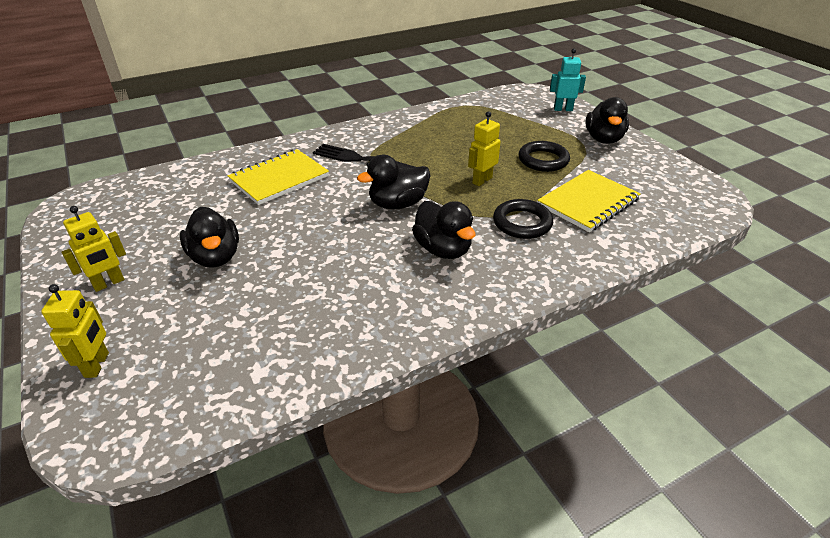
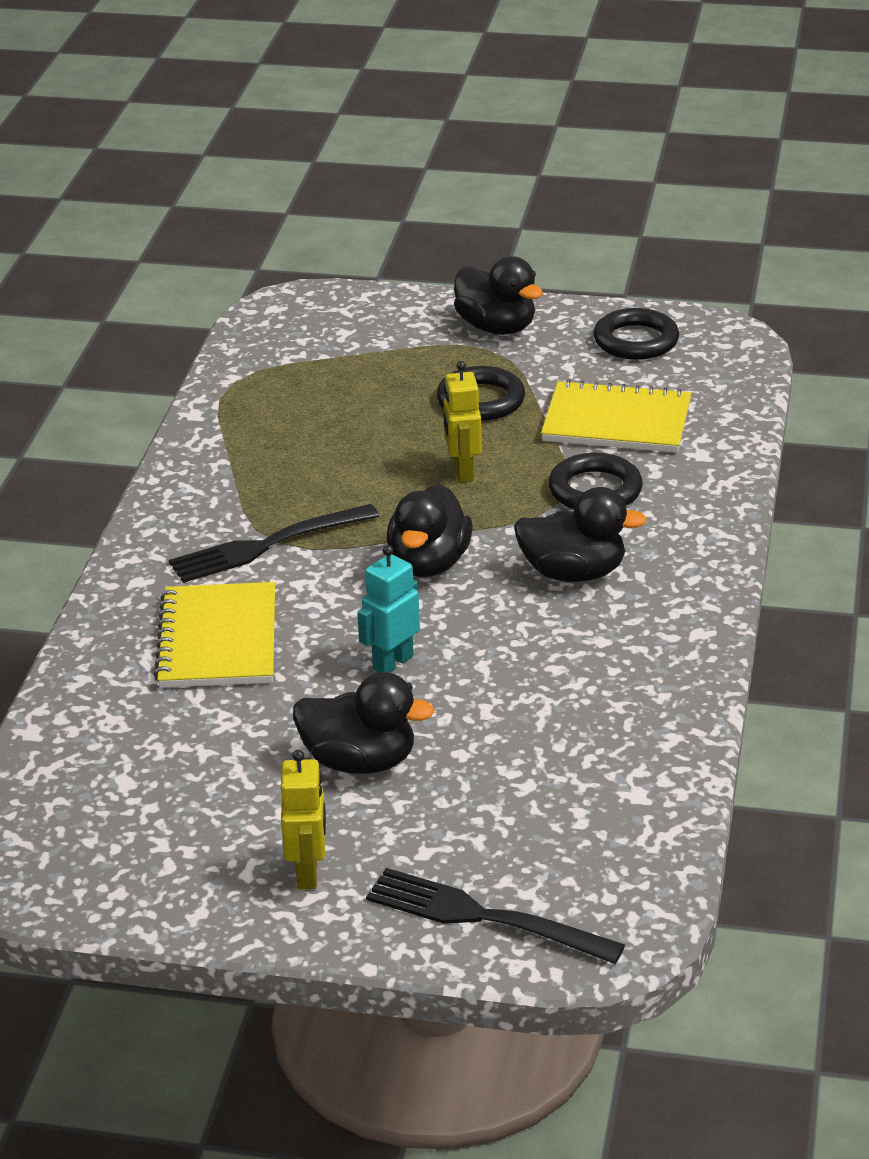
camera: 50 degrees left, 5 degrees down
(97, 365) = (484, 917): yellow robot -> black fork
(563, 109) = (373, 311): turquoise robot -> turquoise robot (392, 662)
(588, 203) = (616, 422): yellow notebook -> yellow notebook turned 75 degrees counterclockwise
(662, 177) = (636, 341): none -> black ring

